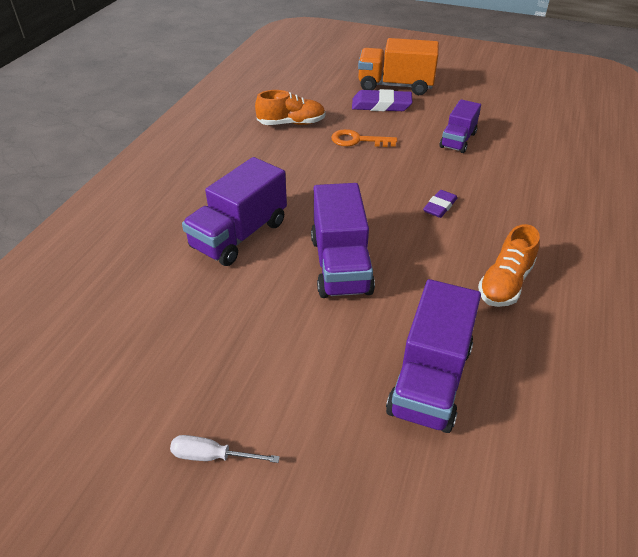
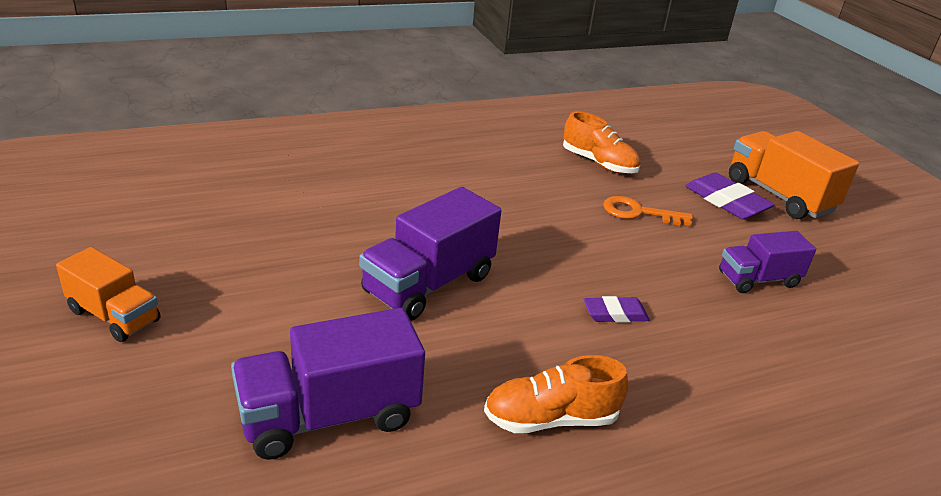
camera: 45 degrees right, 10 degrees down
(212, 456) = (114, 316): white screwdriver -> orange truck
(239, 235) = (395, 208): purple truck -> none
(358, 140) = (639, 212): orange key -> orange key turned 45 degrees counterclockwise

